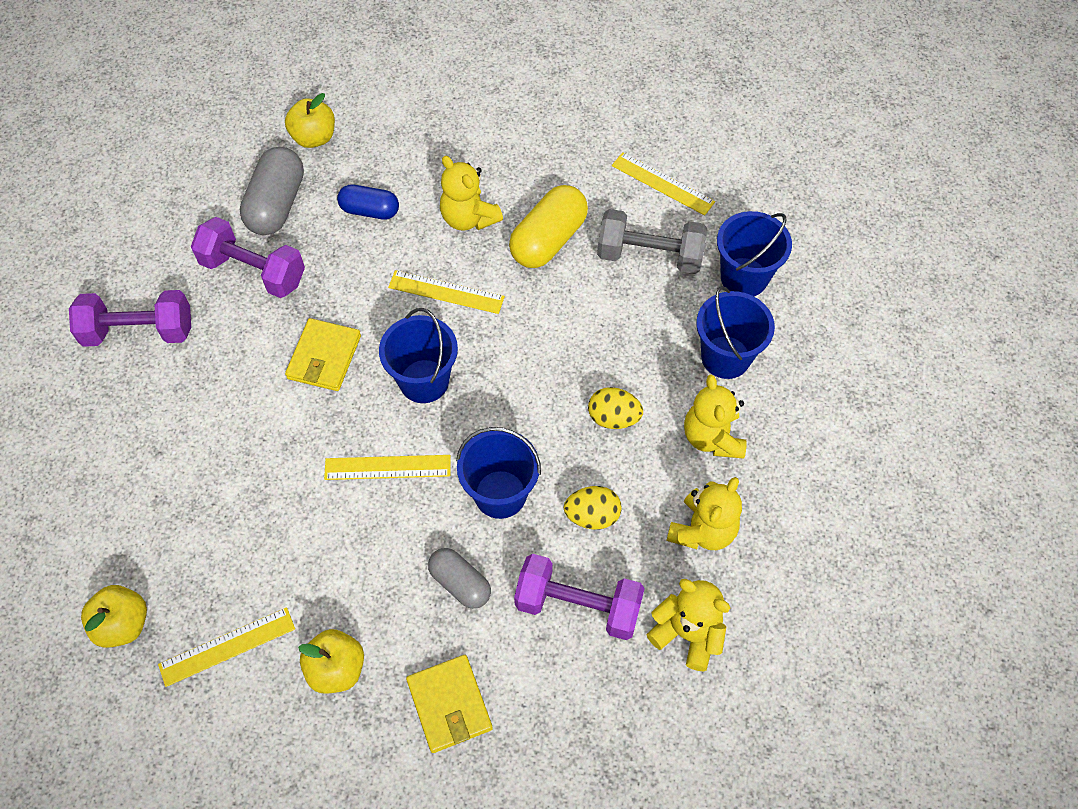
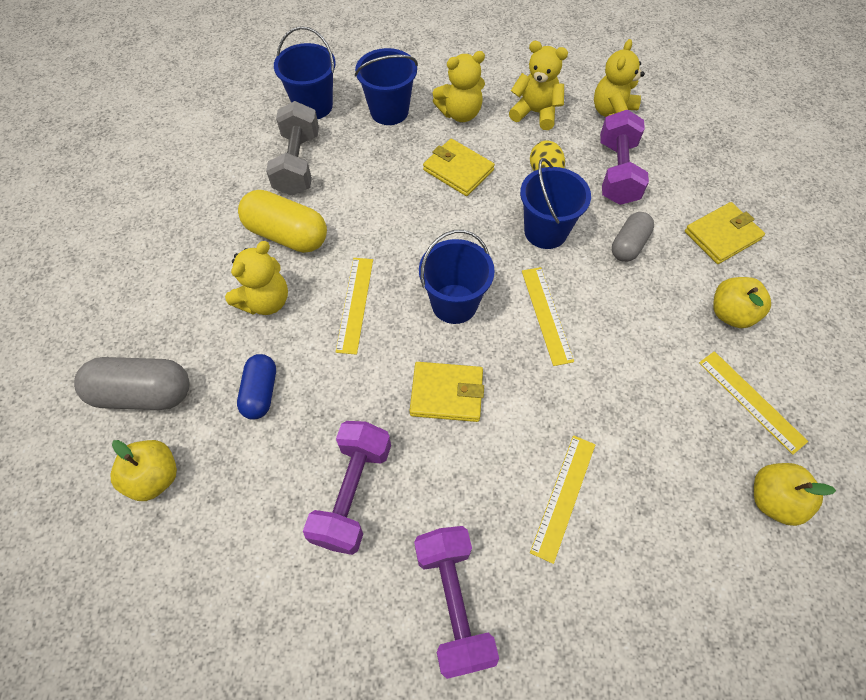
camera: 100 degrees left, 0 degrees up
(277, 204) = (257, 493): grey capsule -> grey capsule (143, 393)
(613, 418) = (458, 170): yellow egg -> yellow wallet
(662, 183) = (218, 163): yellow ruler -> yellow ruler (563, 496)

